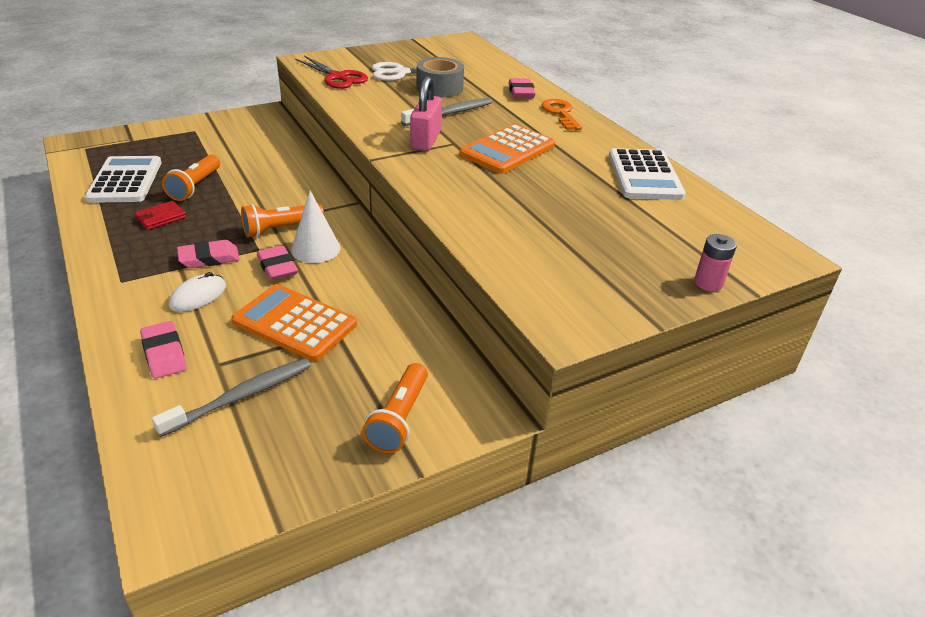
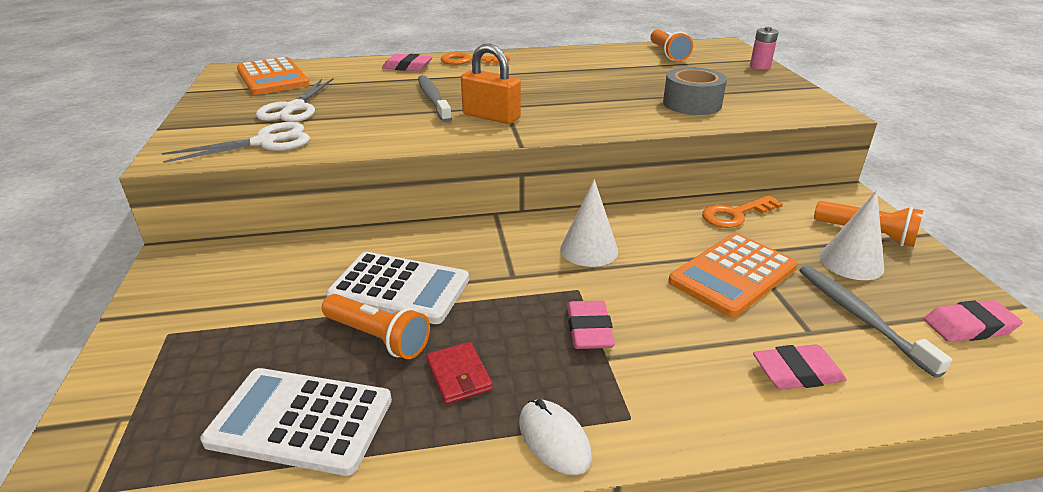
camera: 70 degrees left, 5 degrees down
(198, 296) = (676, 342): white mouse -> white mouse (554, 439)
(277, 267) = (622, 278): pink eraser -> pink eraser (969, 326)
(281, 229) = (536, 269): orange flashlight -> orange flashlight (667, 54)
(335, 400) = (851, 262): none -> white cone
(337, 77) = (265, 142): red scissors -> white scissors
(406, 325) = (735, 215): none -> orange key
(426, 140) = (491, 117): pink padlock -> orange padlock
(439, 88) = (360, 96): grey tape -> grey tape (692, 104)
(507, 150) = (533, 88): orange calculator -> orange calculator (272, 78)
(644, 175) = (602, 55): white calculator -> white calculator (399, 289)

